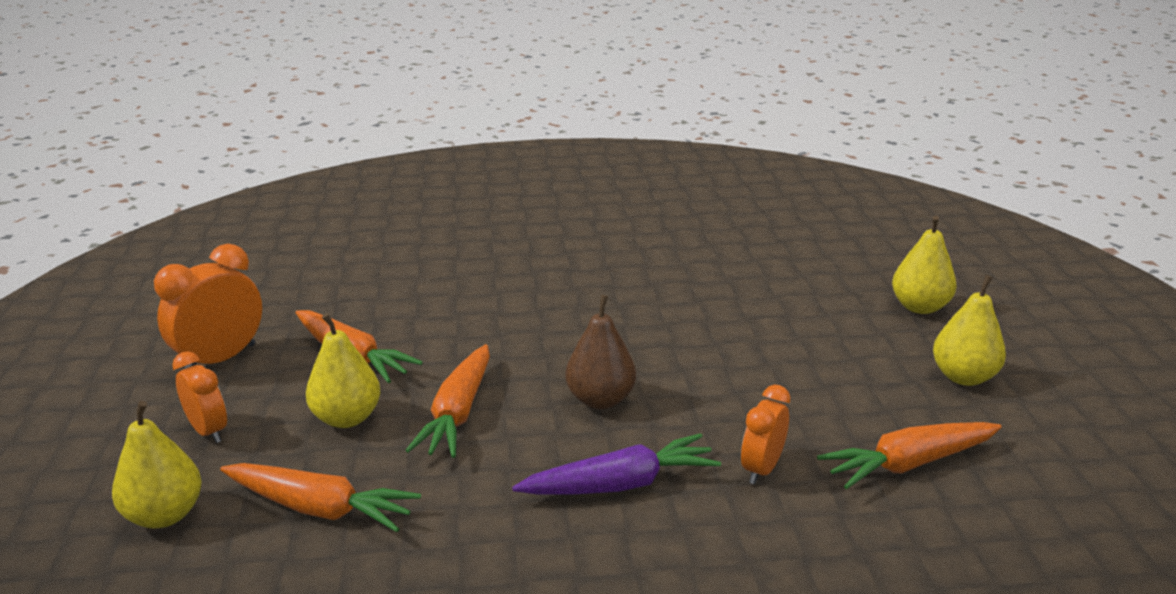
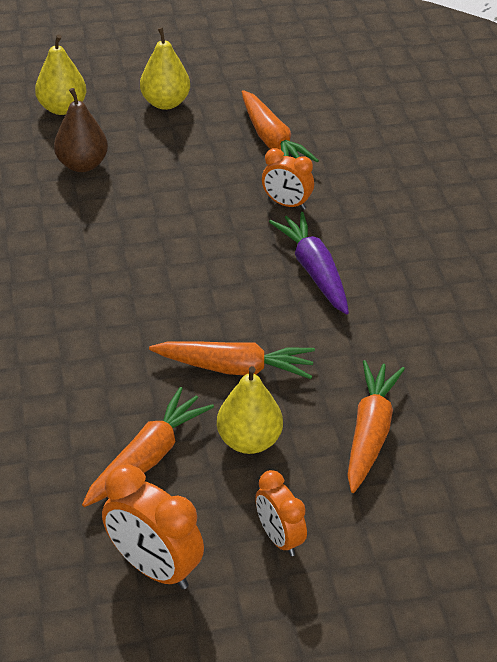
camera: 95 degrees left, 15 degrees up
(164, 515) = (396, 531): yellow pear -> none
(208, 431) = (279, 538): orange clock -> orange clock turned 75 degrees counterclockwise
(600, 400) = (208, 284): brown pear -> brown pear (82, 164)

